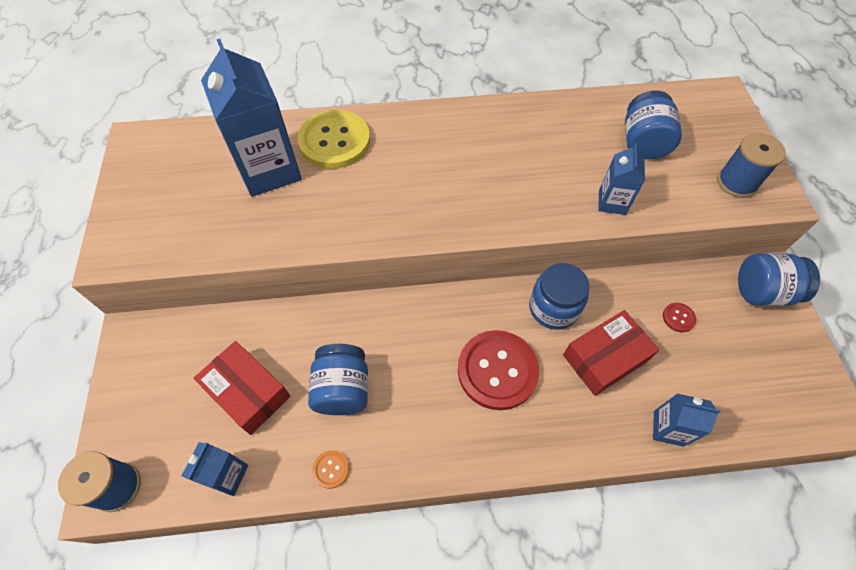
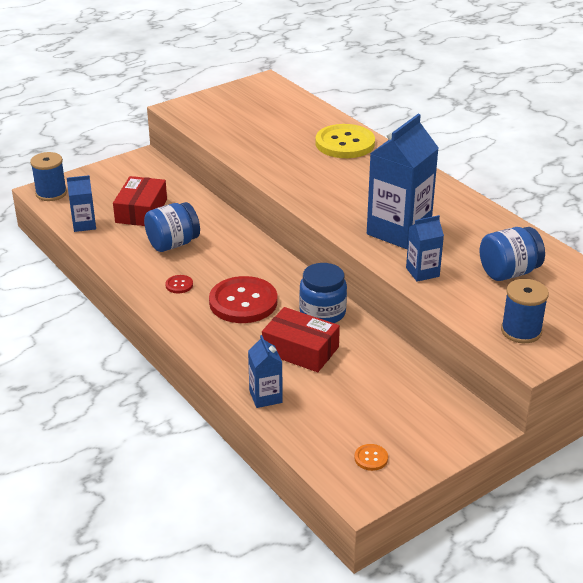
camera: 60 degrees right, 25 degrees down
(269, 170) = (292, 130): blue carton -> blue carton (398, 231)
(331, 469) = (116, 259): orange button -> orange button (371, 458)
(678, 318) = (377, 380): red button -> red button (179, 285)
(762, 291) = (456, 425): blue jar -> none

